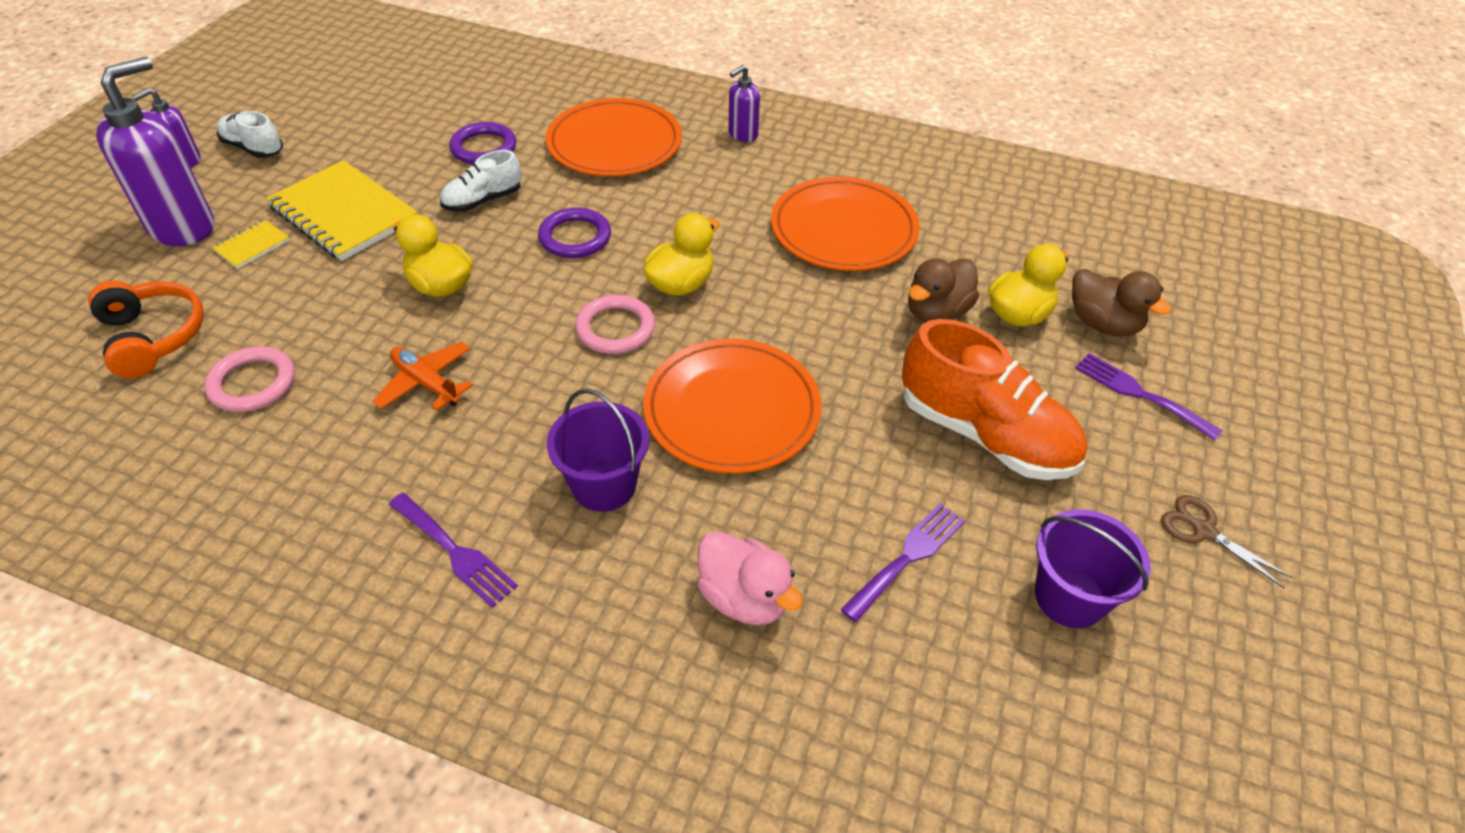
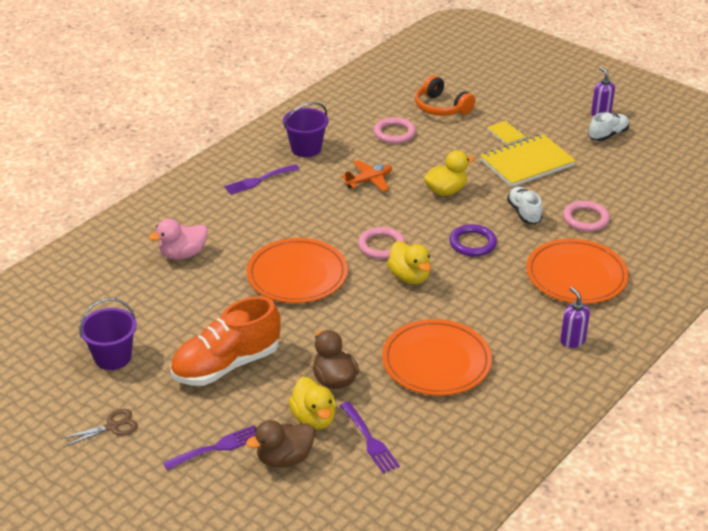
camera: 110 degrees right, 10 degrees down
(153, 337) = (441, 107): orange headphones -> orange headphones turned 60 degrees clockwise
(183, 227) = (531, 113): purple soap dispenser -> none
(484, 148) = (585, 219): purple ring -> pink ring
(604, 485) = (271, 225): purple bucket -> purple bucket (306, 148)
(907, 557) = (170, 310): purple fork -> purple fork (370, 440)

